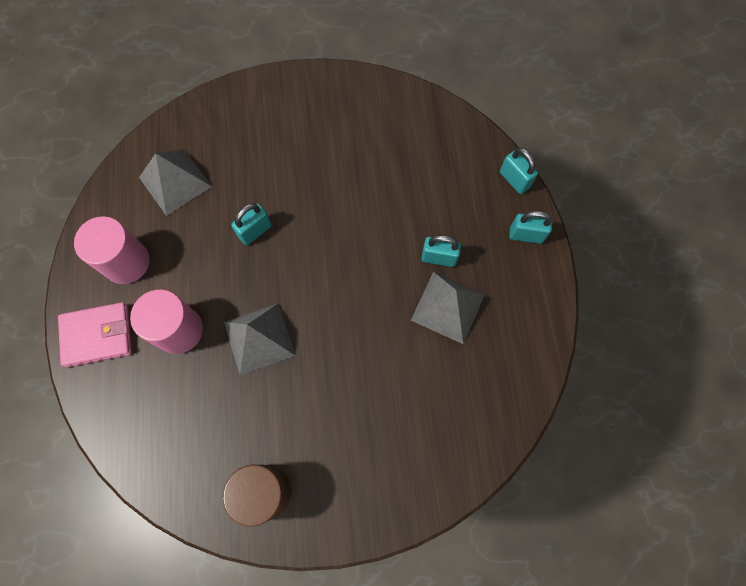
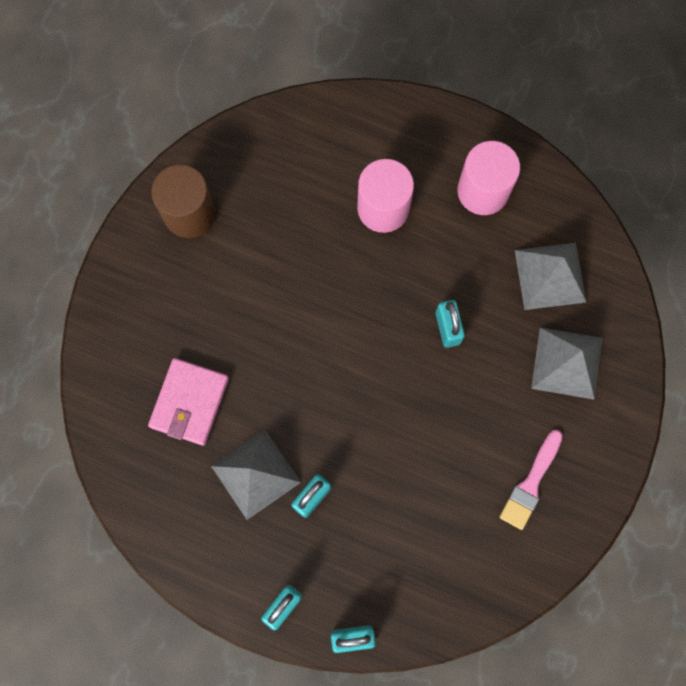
camera: 120 degrees right, 5 degrees up
(97, 335) = (420, 135): pink wallet -> pink wallet (189, 402)
(259, 338) = (331, 276): grey pyramid -> grey pyramid (566, 363)
(339, 122) = (530, 483): none -> pink brush

